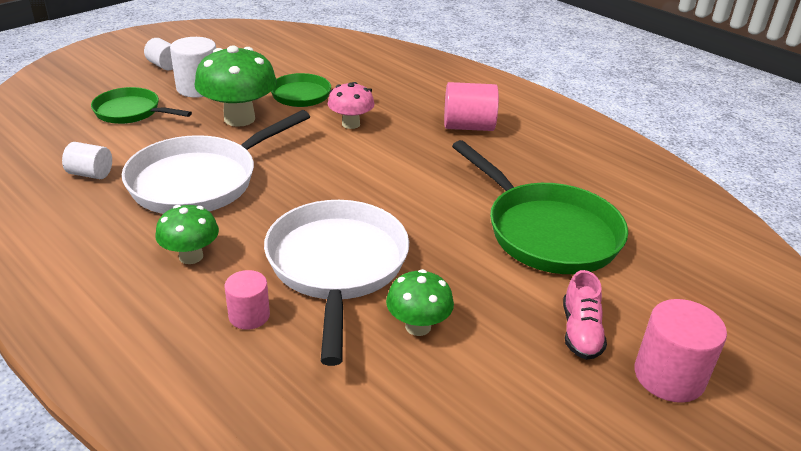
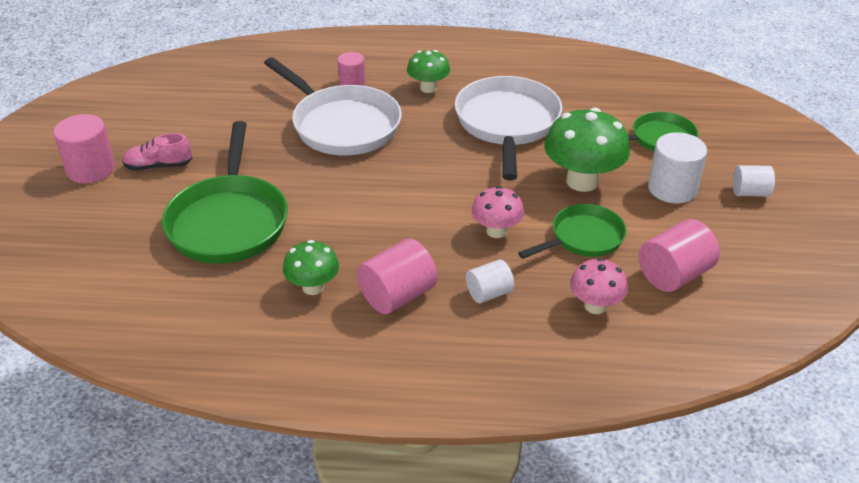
camera: 140 degrees right, 5 degrees up
(90, 174) = (574, 92): white cylinder -> white cylinder (489, 293)
(294, 62) = (674, 275): none -> pink cylinder
(361, 72) = (595, 306): none -> pink mushroom
(418, 326) = (258, 122): green mushroom -> green mushroom (313, 287)
(547, 232) = (229, 221): green pan -> green pan turned 105 degrees counterclockwise
(580, 332) = (158, 166): pink shoe -> pink shoe turned 60 degrees counterclockwise

